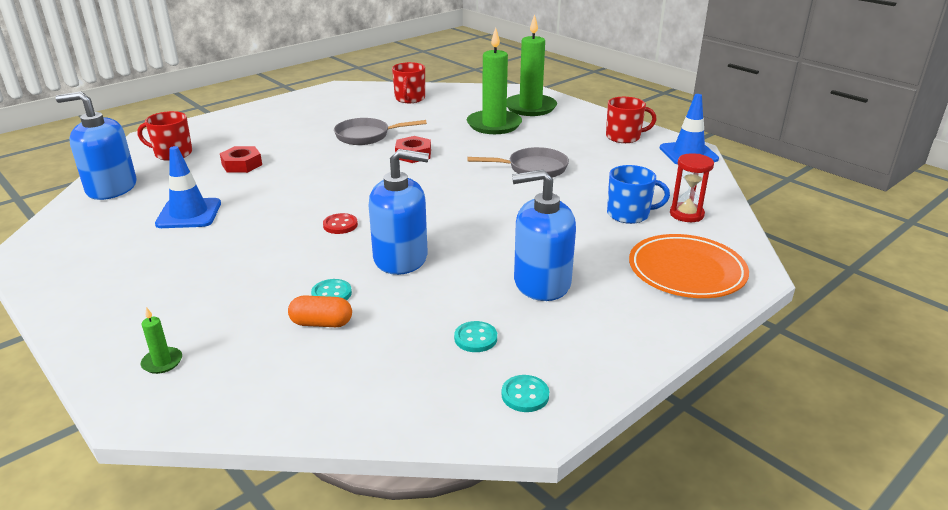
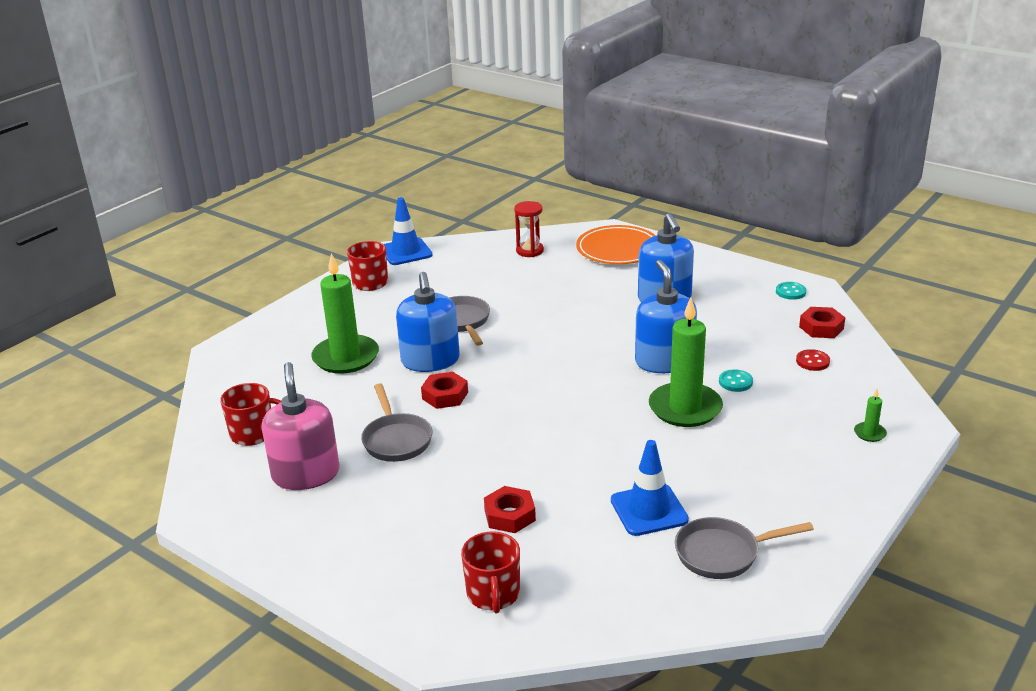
camera: 100 degrees left, 0 degrees up
(106, 235) = (722, 553): none -> grey pan
(111, 188) = (616, 605): blue soap dispenser -> blue soap dispenser (430, 361)
(321, 323) = (775, 377): orange capsule -> none
(340, 225) = (624, 405): red button -> red button (812, 361)
(350, 111) = (306, 474): none -> pink soap dispenser
(410, 395) = (821, 328): none -> red nut
(475, 338) = (748, 314): turquoise button -> none
(530, 107) = (285, 341): green candle -> green candle (685, 408)
(629, 214) = (539, 272): blue mug -> none

